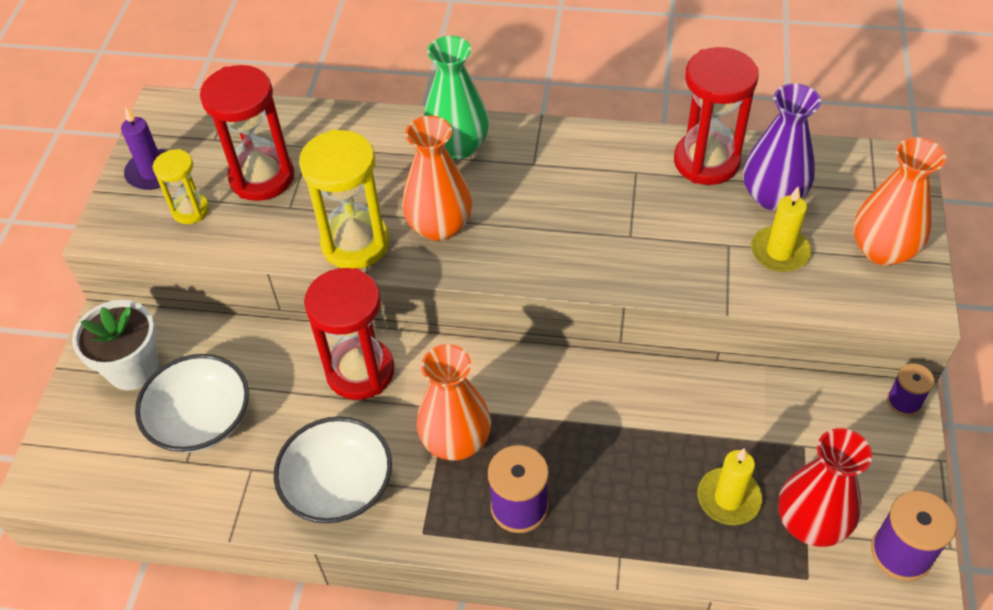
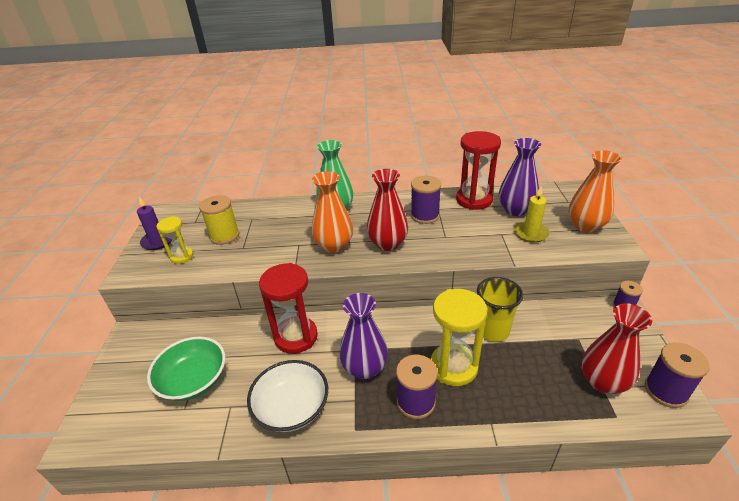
camera: 10 degrees left, 15 degrees down
(133, 368) = (146, 356): white flower pot -> none
(201, 419) = (193, 380): white bowl -> green bowl
(262, 177) = (224, 236): red hourglass -> yellow spool
(355, 243) = (285, 260): yellow hourglass -> yellow hourglass (453, 366)
(456, 441) = (365, 368): orange vase -> purple vase
(529, 236) = (387, 243): none -> red vase
(608, 185) = (425, 216): none -> purple spool
(672, 410) = (493, 330): none -> yellow cup
(728, 498) = (546, 375): yellow candle -> none

